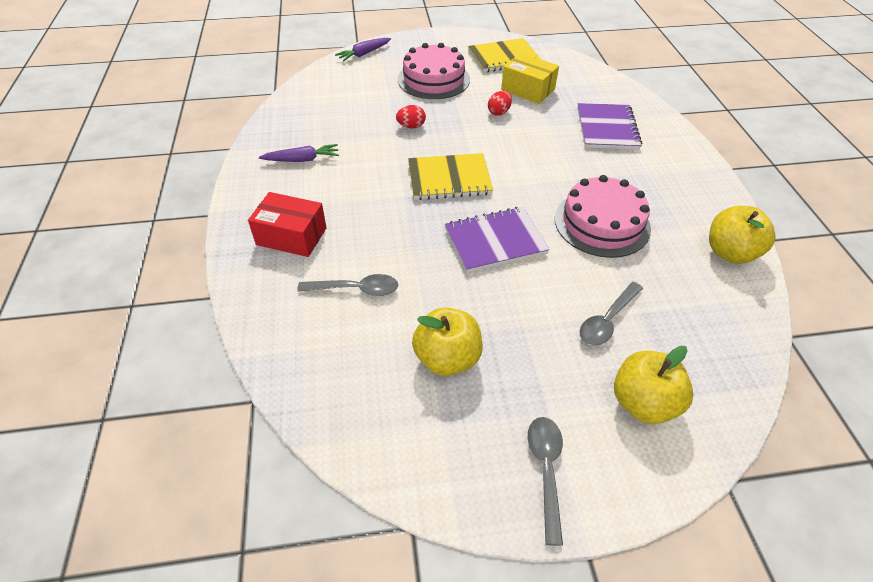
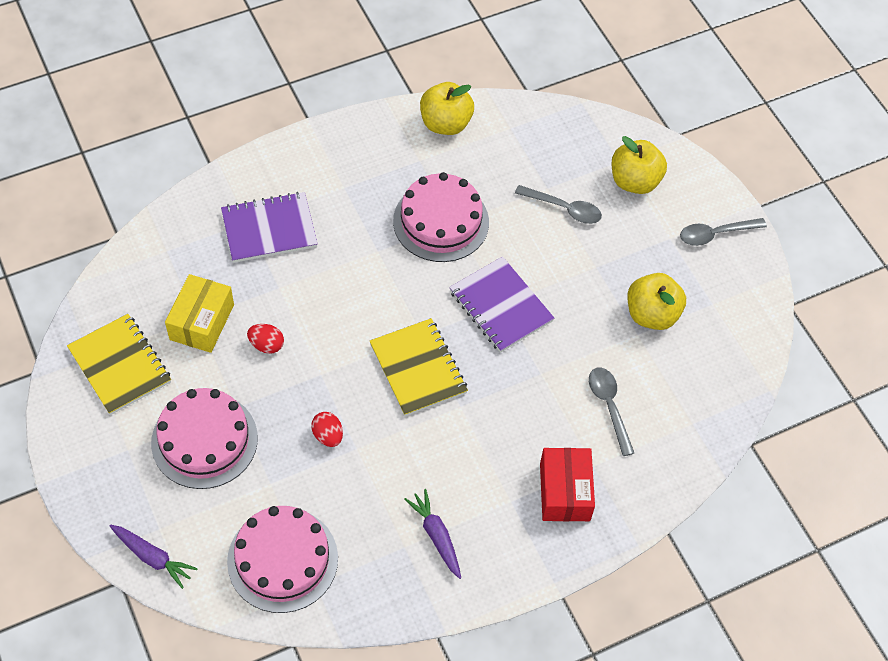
camera: 110 degrees left, 10 degrees up
(331, 95) = (282, 559): none -> pink cake

